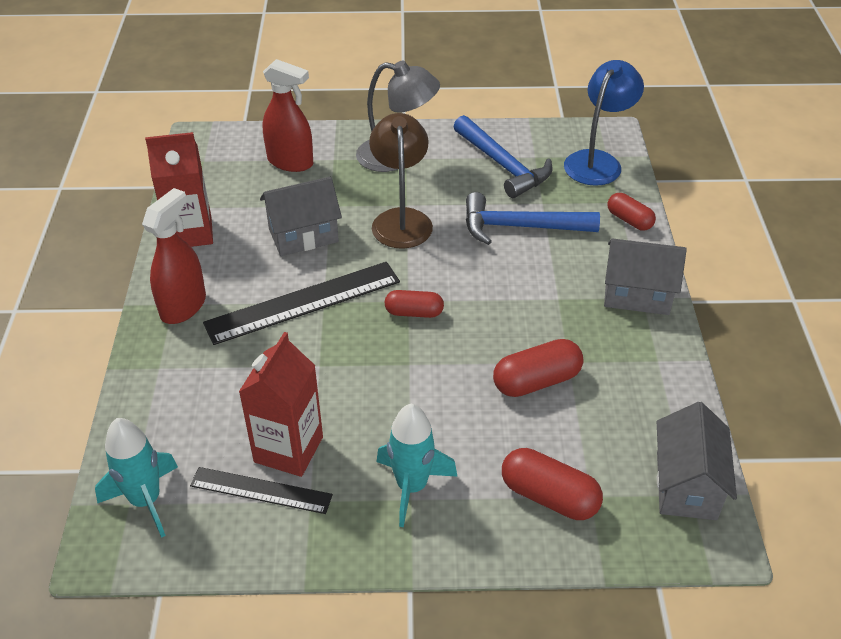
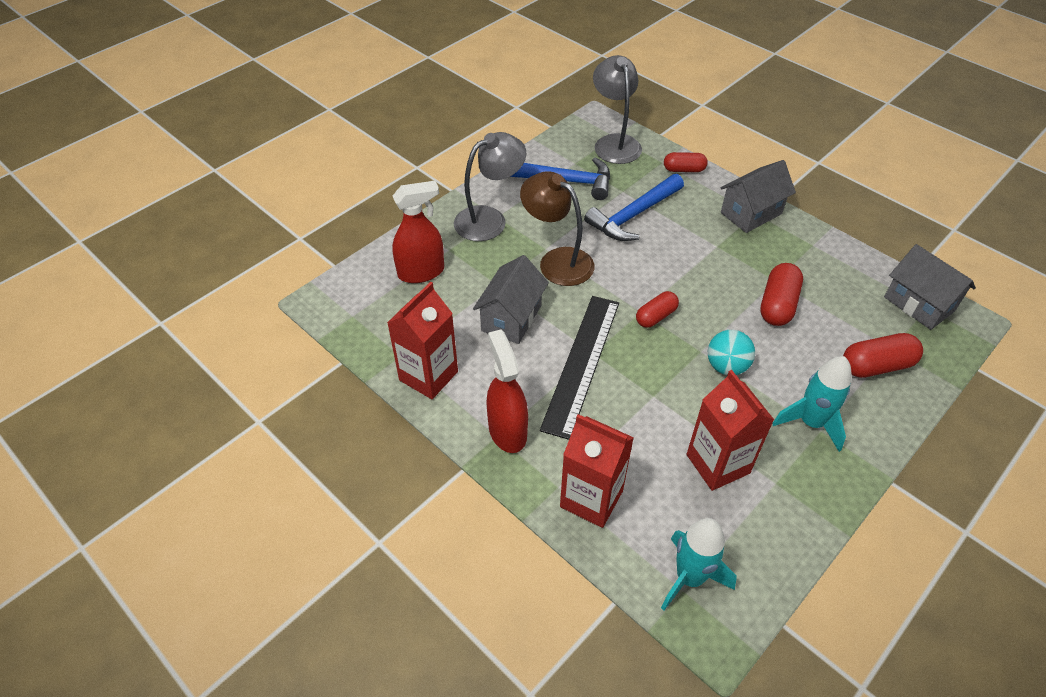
camera: 45 degrees left, 5 degrees up
(166, 393) = (591, 498): none -> red carton
(261, 490) = (742, 503): black ruler -> none
(411, 390) = (726, 366): none -> turquoise ball
(597, 161) = (614, 143): blue lamp -> grey lamp

